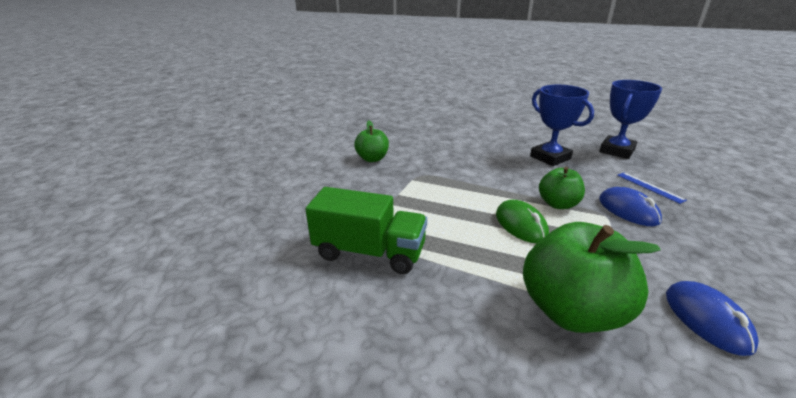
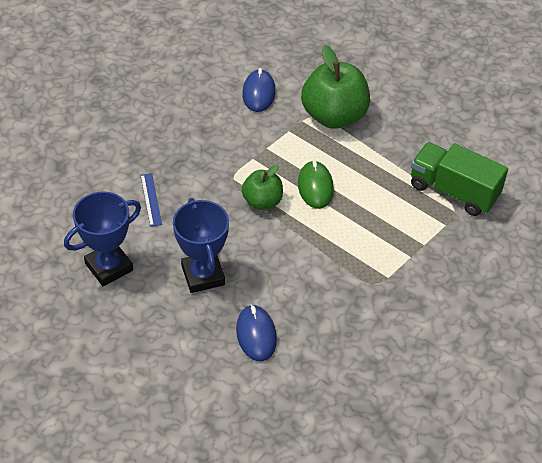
camera: 165 degrees left, 20 degrees up
(372, 159) = (424, 333): green apple -> none
(628, 210) = (207, 178): blue mouse -> blue mouse (256, 335)

